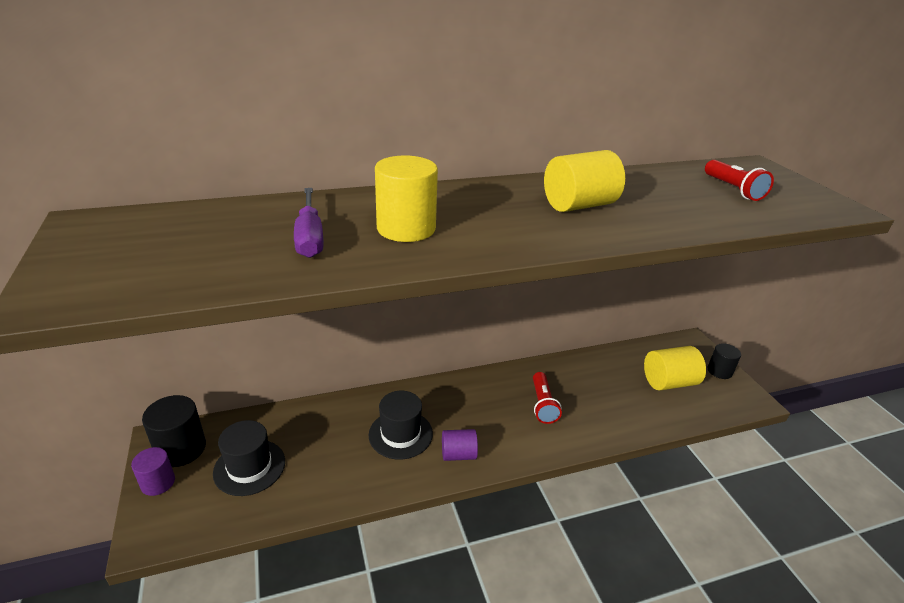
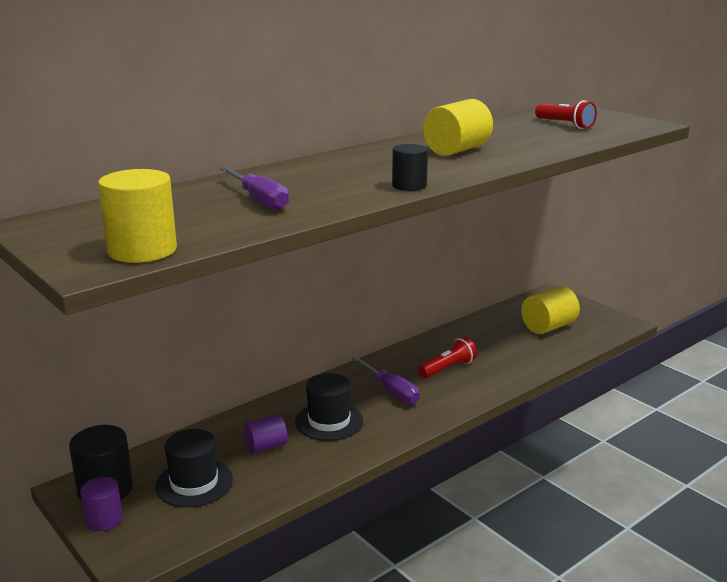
camera: 20 degrees left, 10 degrees down
(406, 228) = (334, 183): yellow cylinder -> yellow cylinder (142, 250)
(458, 454) = (395, 421): purple cylinder -> purple cylinder (266, 446)
(475, 416) = (391, 391): none -> purple screwdriver
(543, 404) = (448, 368): red flashlight -> red flashlight turned 105 degrees counterclockwise
(719, 371) = (586, 309): black cylinder -> black cylinder (409, 186)

